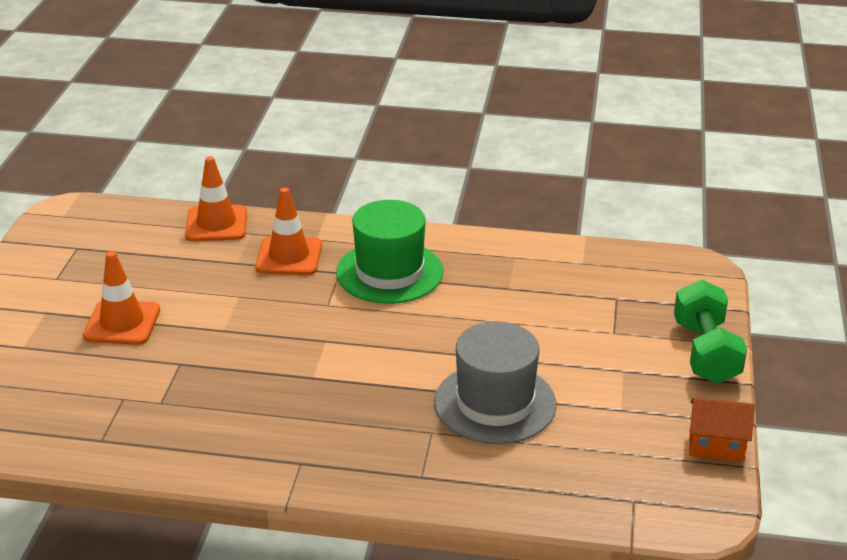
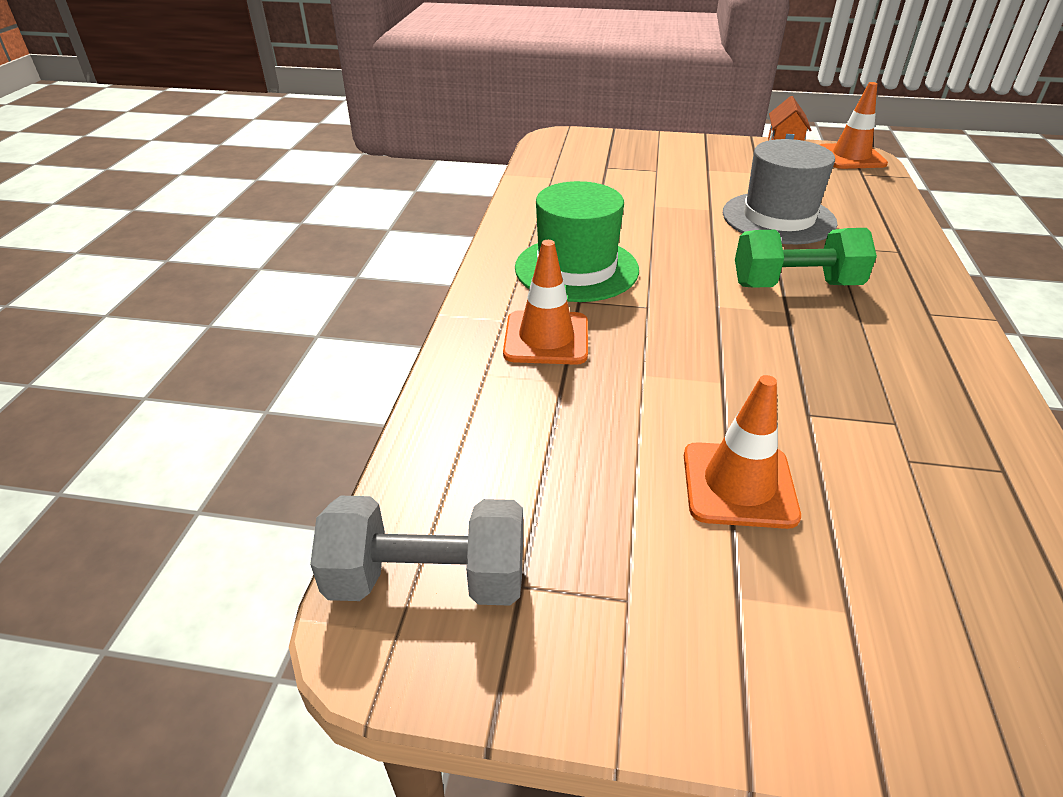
camera: 90 degrees left, 5 degrees up
(89, 221) = (427, 580): none -> grey dumbbell
(216, 224) = (457, 409): orange traffic cone -> orange traffic cone (850, 157)
(705, 352) = (673, 142): green dumbbell -> green dumbbell (795, 285)

